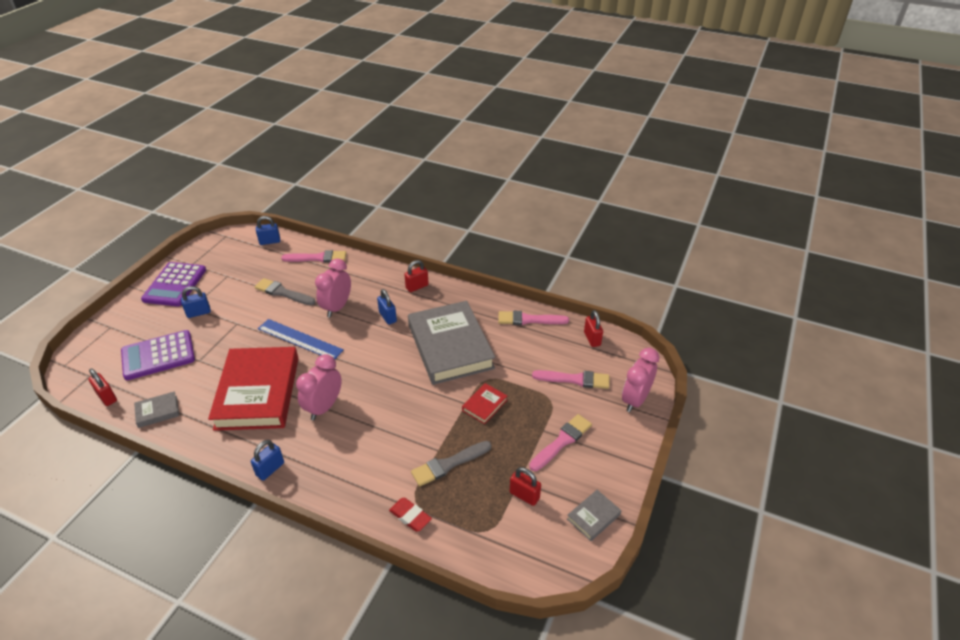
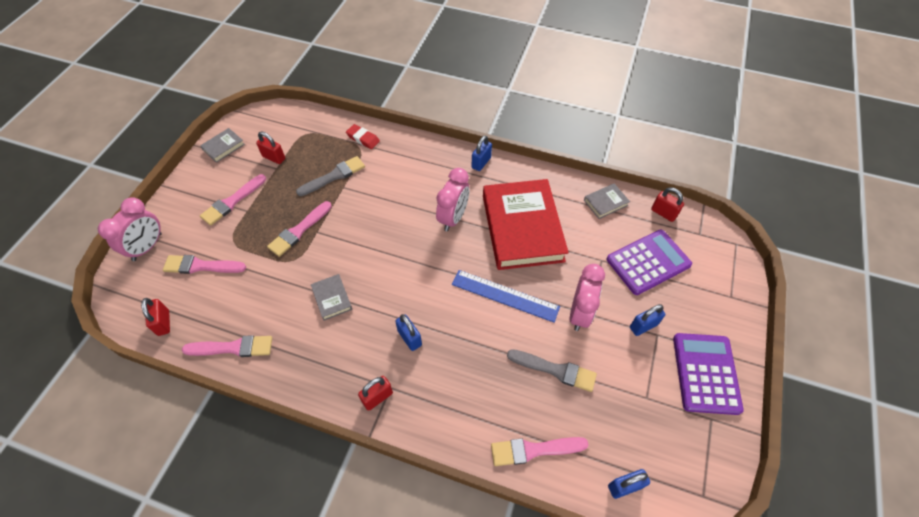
camera: 175 degrees right, 15 degrees up
(337, 307) = (476, 349): pink clock -> pink clock (579, 313)
(450, 347) = (332, 298): grey book -> grey book, size x0.41
(484, 405) = (299, 230): red book -> pink brush

